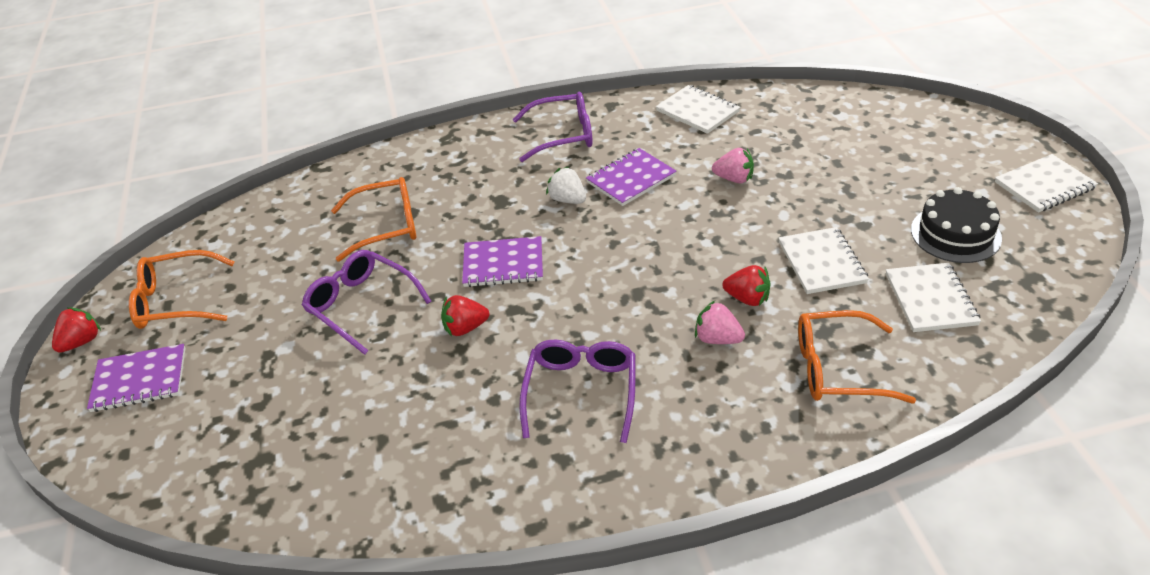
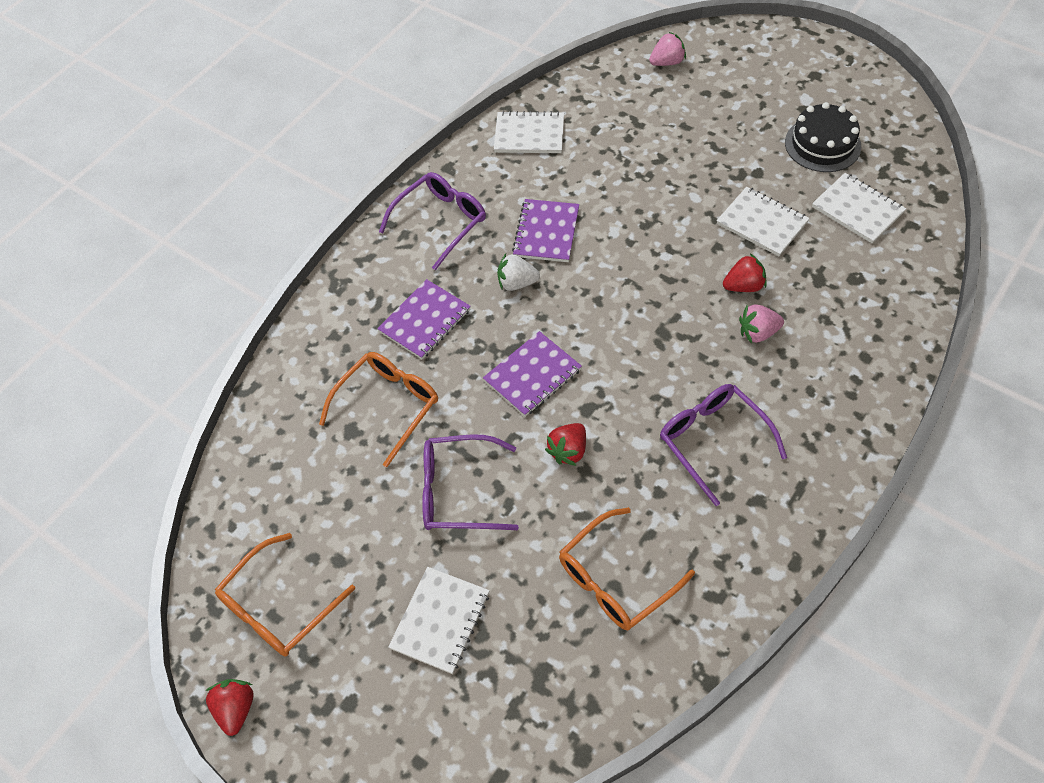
camera: 40 degrees left, 15 degrees up
(139, 380) = (344, 697): purple notebook -> purple notebook (425, 321)
(734, 179) = (626, 185): pink strawberry -> pink strawberry (667, 62)
(839, 369) = (856, 303): orange glasses -> orange glasses (616, 579)
(1044, 185) = (838, 69): white notebook -> white notebook (440, 621)

